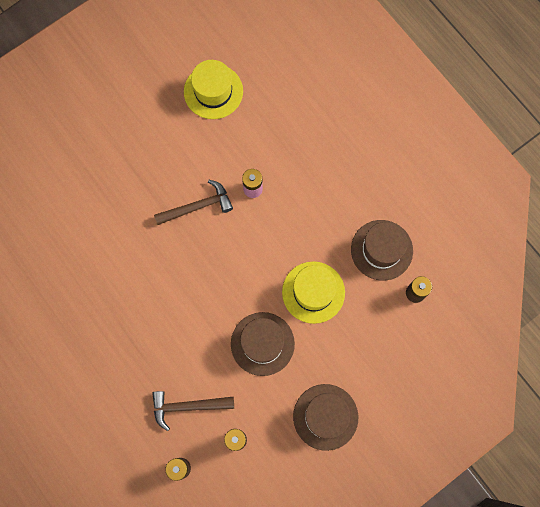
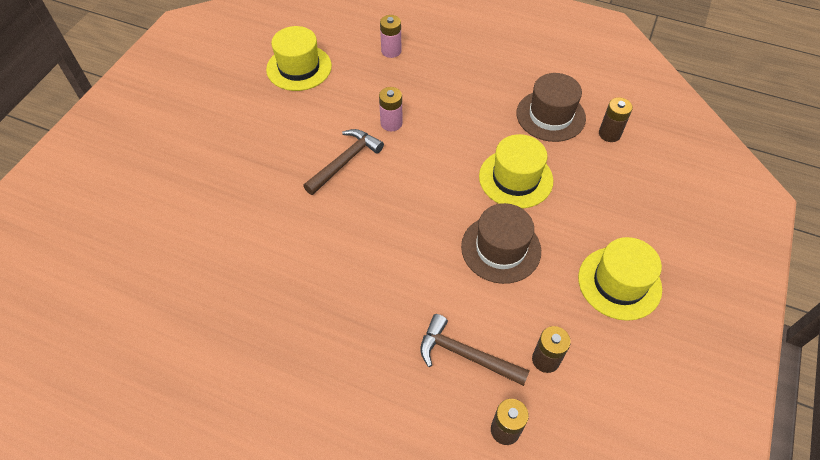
camera: 30 degrees left, 20 degrees down
(187, 406) = (465, 355): brown hammer -> brown hammer turned 60 degrees clockwise
(297, 112) = (391, 51): none -> pink battery
(325, 417) = (619, 283): brown hat -> yellow hat

